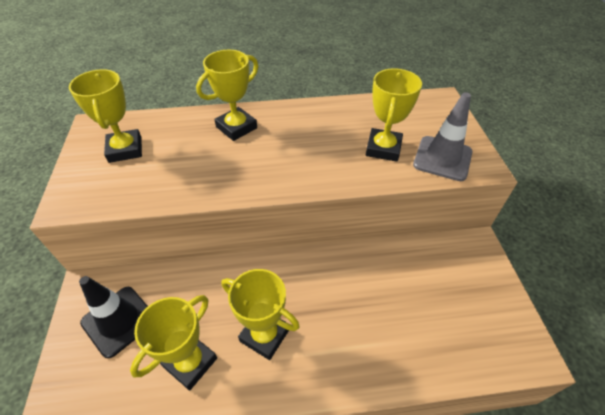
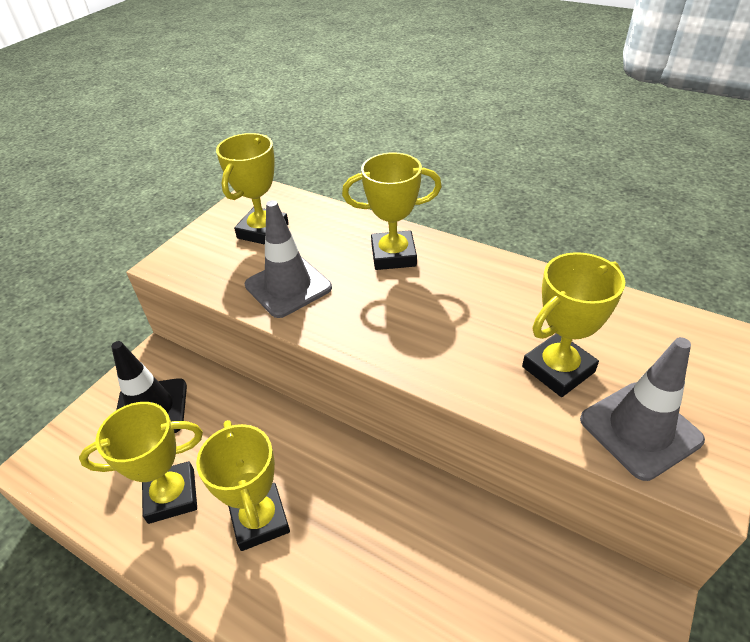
camera: 40 degrees right, 5 degrees down
(183, 177) = (288, 286): none -> grey traffic cone

